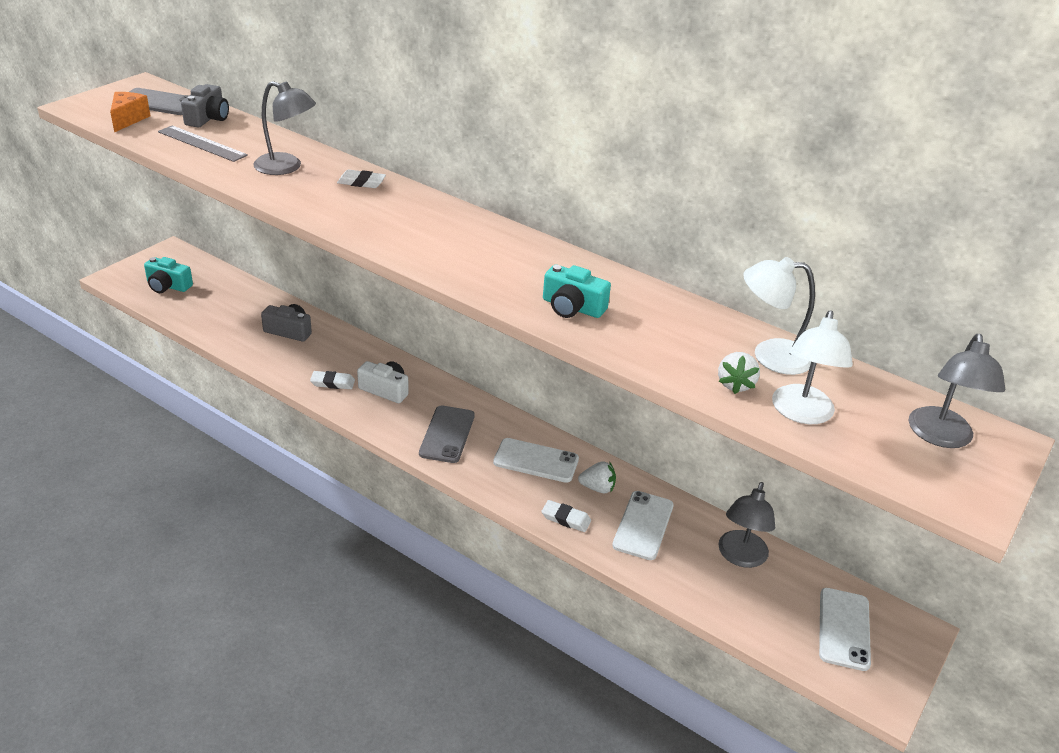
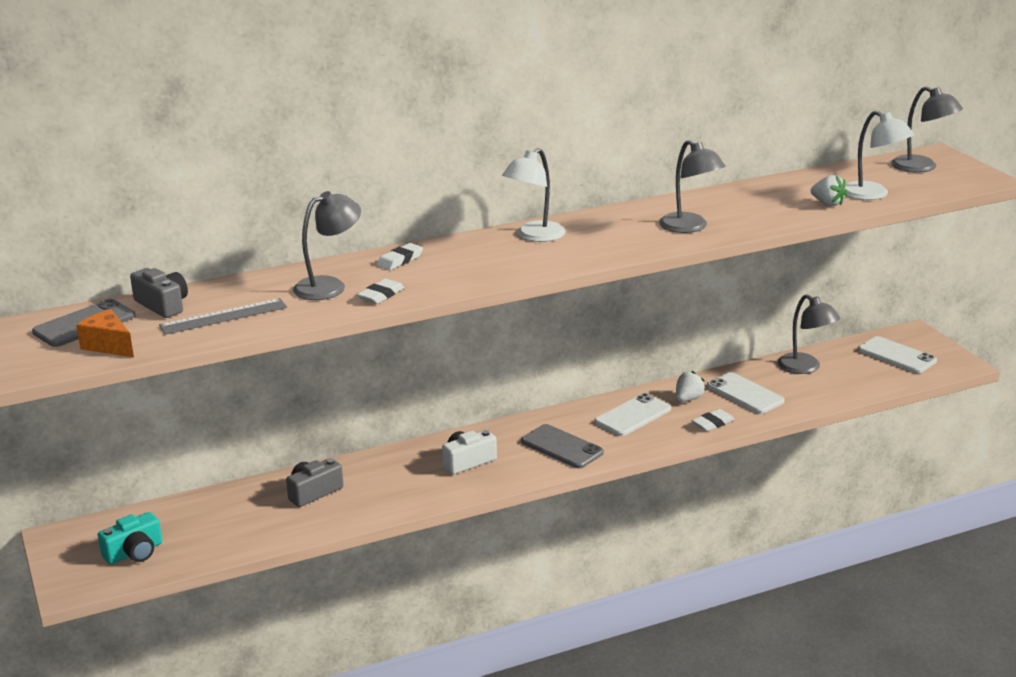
camera: 55 degrees left, 10 degrees down
(332, 383) = (428, 487): white eraser -> white eraser (381, 295)
(572, 307) = (690, 227): turquoise camera -> grey lamp
(769, 356) = (803, 185): white lamp -> white lamp (534, 236)

